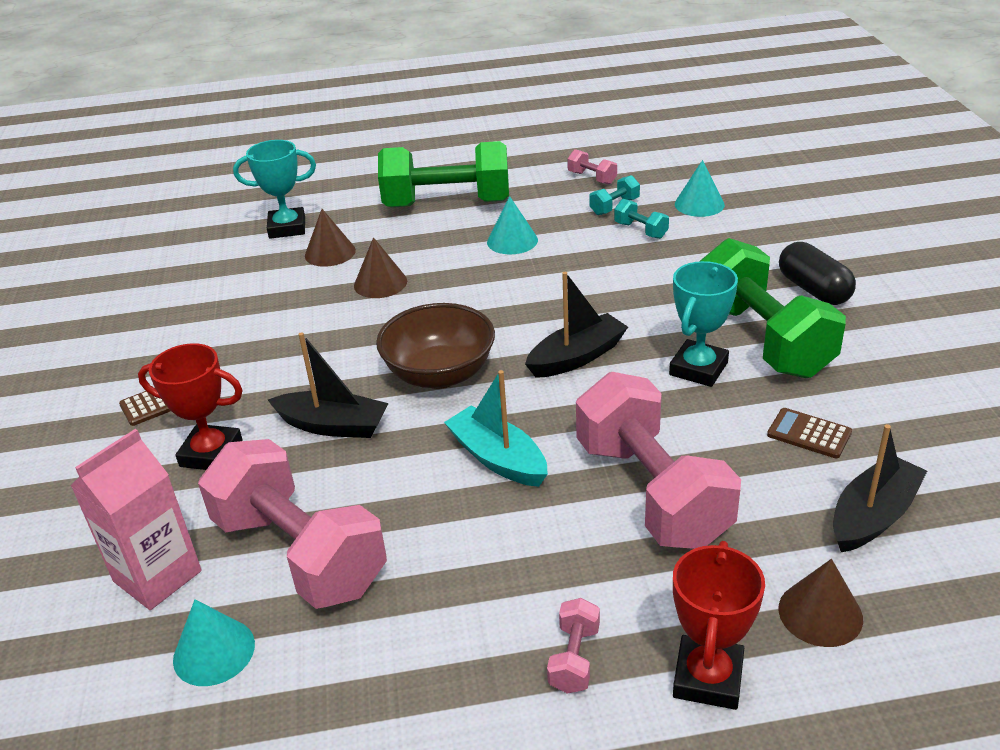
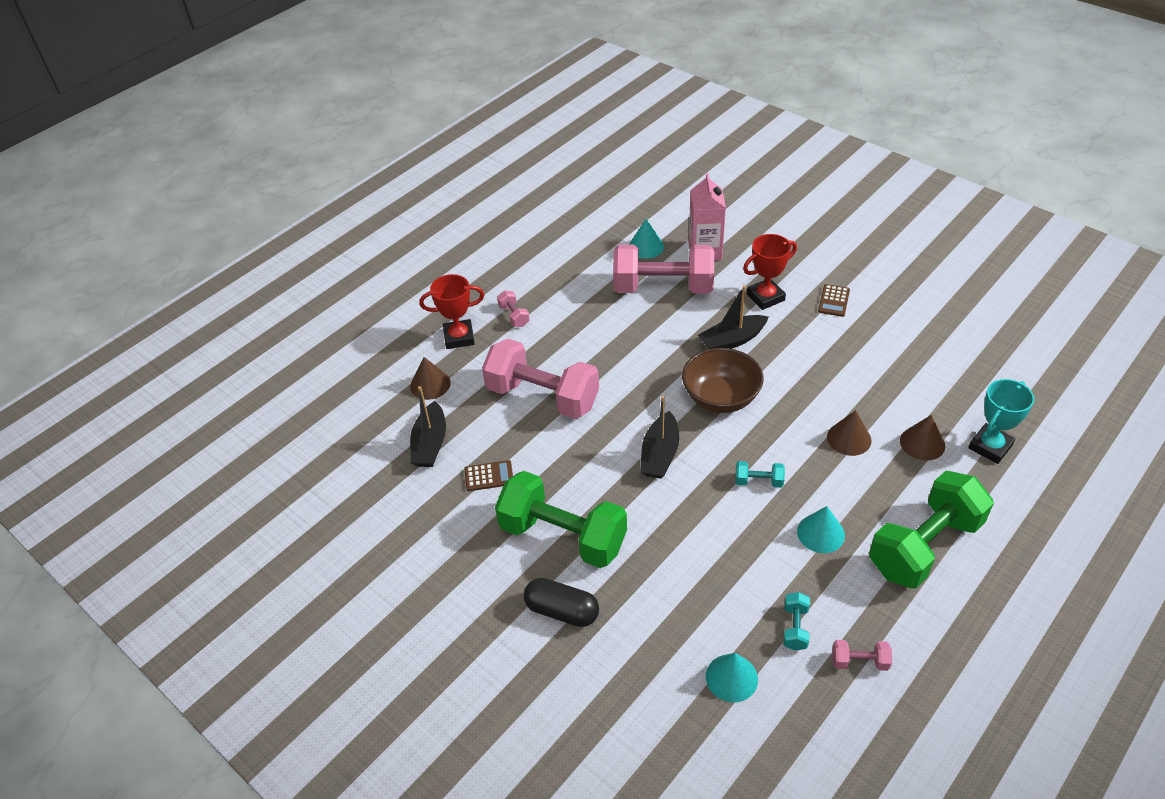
camera: 140 degrees right, 10 degrees up
(498, 458) = (632, 371): turquoise boat -> none
(641, 230) = (743, 607): turquoise dumbbell -> turquoise dumbbell (758, 481)
(698, 369) = (582, 487): turquoise trophy -> none
(708, 678) = (459, 337): red trophy -> red trophy turned 75 degrees counterclockwise

